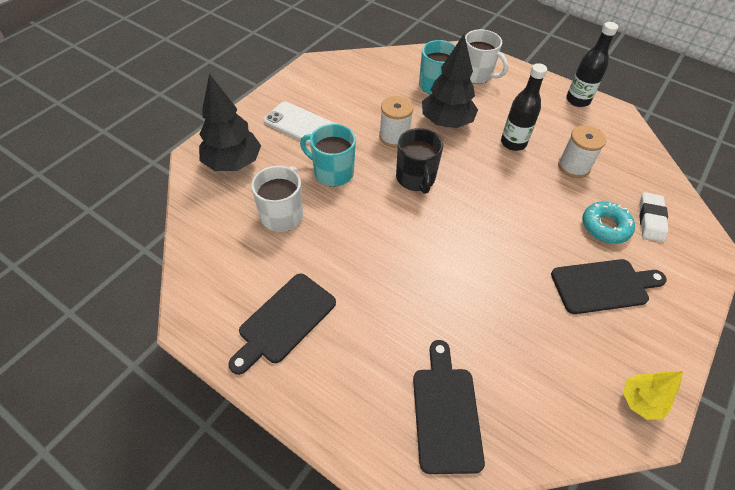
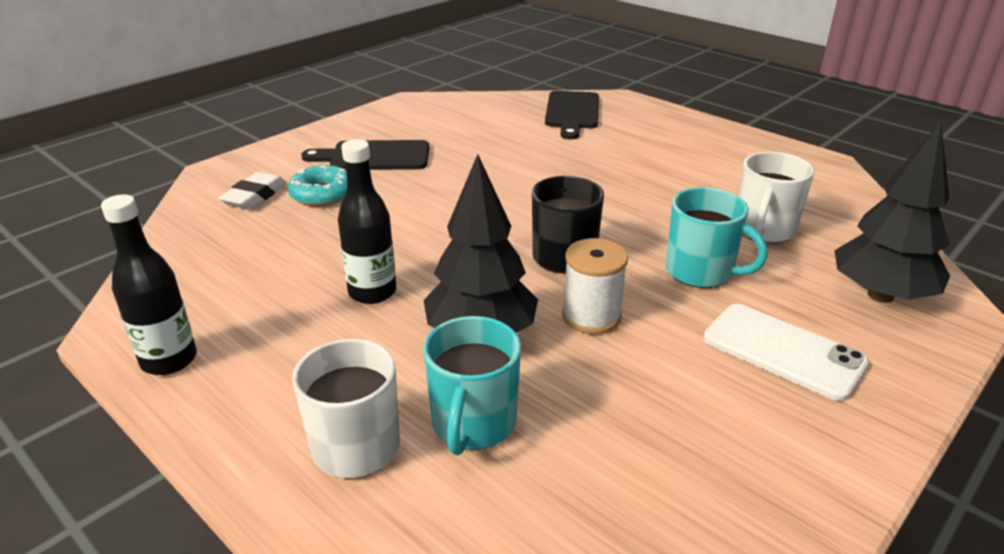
camera: 170 degrees left, 20 degrees down
(284, 321) = (727, 157): black cutting board -> none
(573, 166) = (299, 254): white spool -> none
(640, 401) = (406, 108): yellow tree -> none

